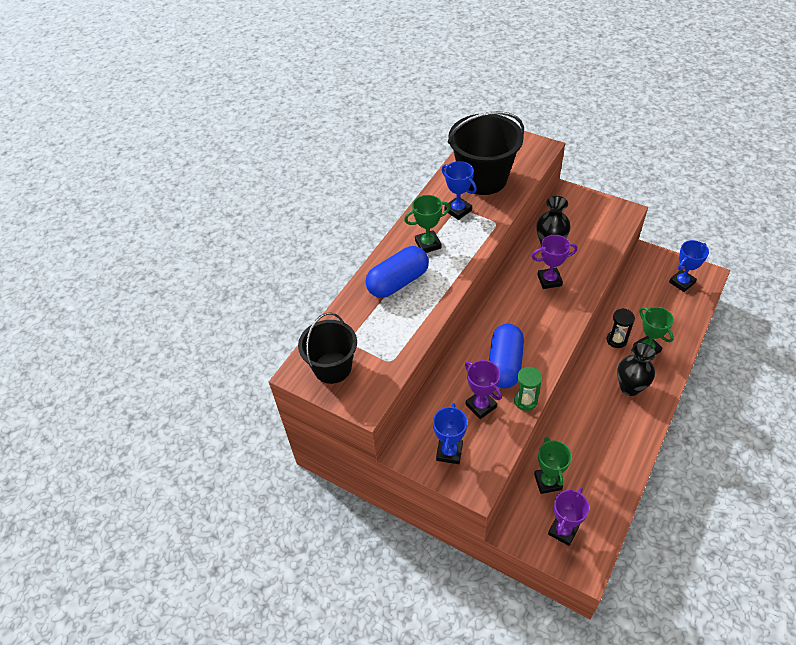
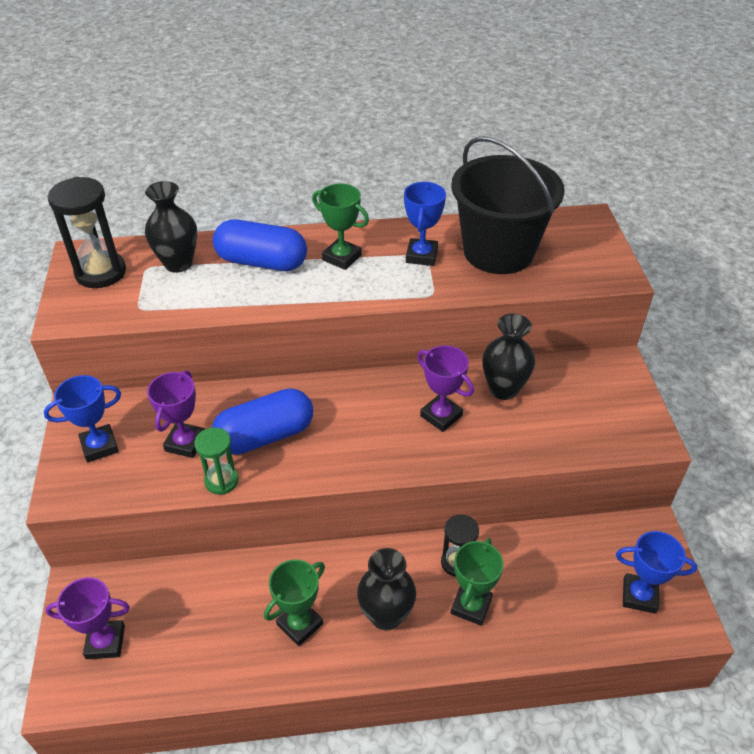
camera: 50 degrees right, 5 degrees down
(332, 367) = (101, 272): black bucket -> black hourglass
(361, 323) = (178, 263): none -> black vase
(547, 482) = (170, 591): green trophy -> green trophy (300, 624)

